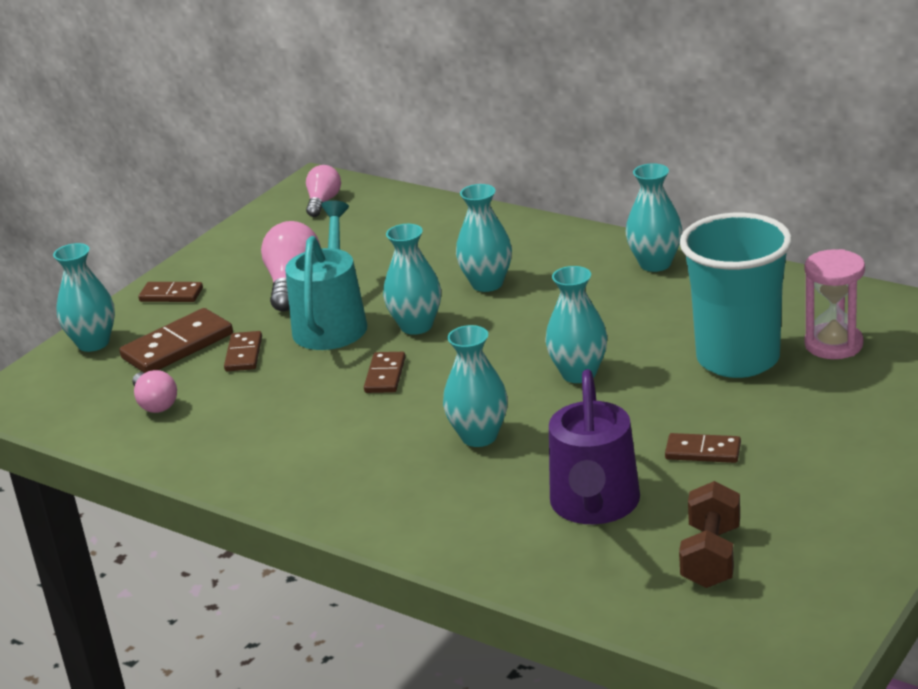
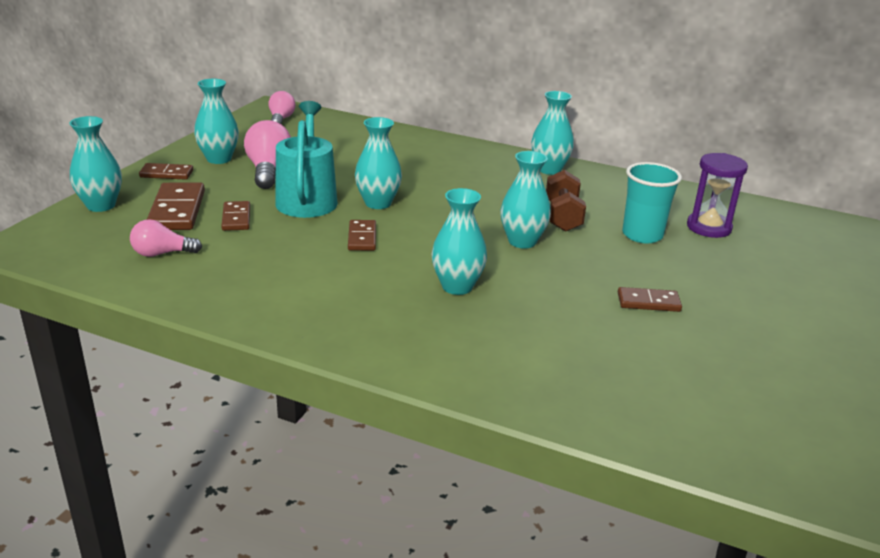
camera: 15 degrees left, 0 degrees up
(155, 404) = (162, 253): pink light bulb -> pink light bulb turned 120 degrees clockwise
(177, 346) = (177, 210): brown domino -> brown domino turned 45 degrees counterclockwise
(487, 284) = (425, 177): turquoise vase -> turquoise vase (219, 159)
(594, 505) = (577, 344): purple watering can -> none
(711, 556) = (698, 390): brown dumbbell -> brown dumbbell (562, 217)
(738, 359) = (642, 235): turquoise cup -> turquoise cup, size x0.63
(833, 344) = (709, 227): pink hourglass -> purple hourglass

